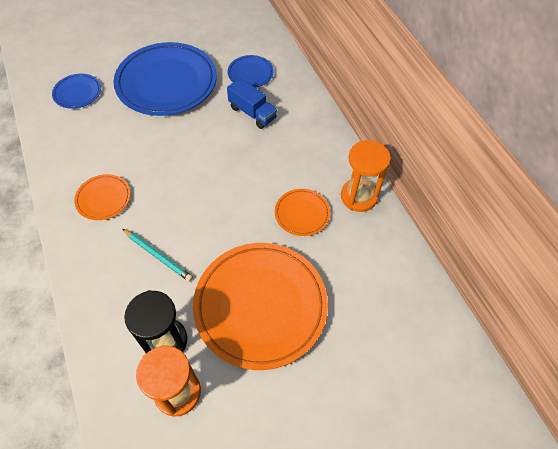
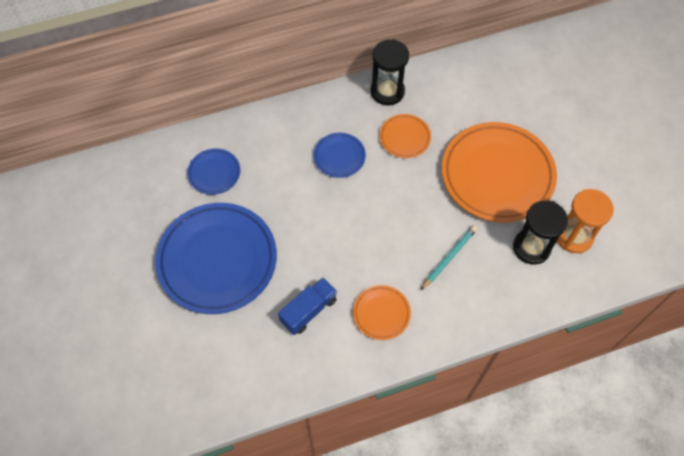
camera: 85 degrees left, 5 degrees up
(77, 93) = (221, 360): blue plate -> blue plate (339, 157)
(252, 113) = (274, 173): blue truck -> blue truck (308, 310)
(359, 196) = (387, 91): orange hourglass -> black hourglass

